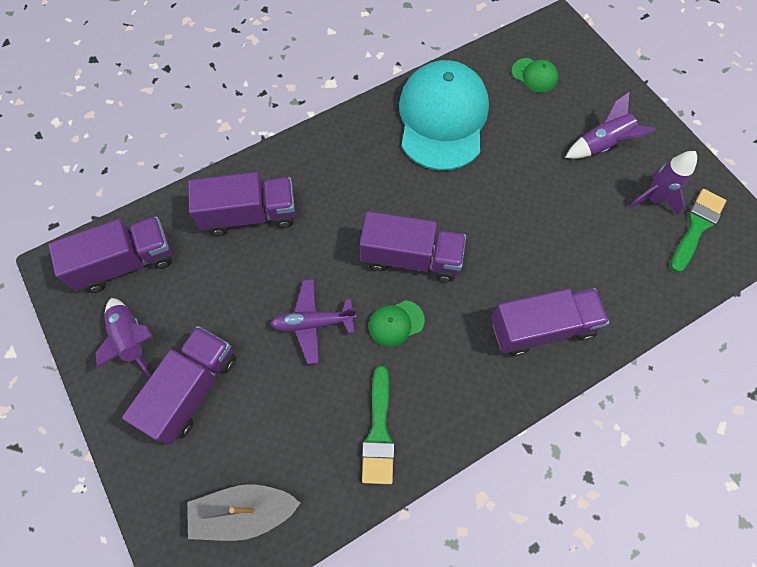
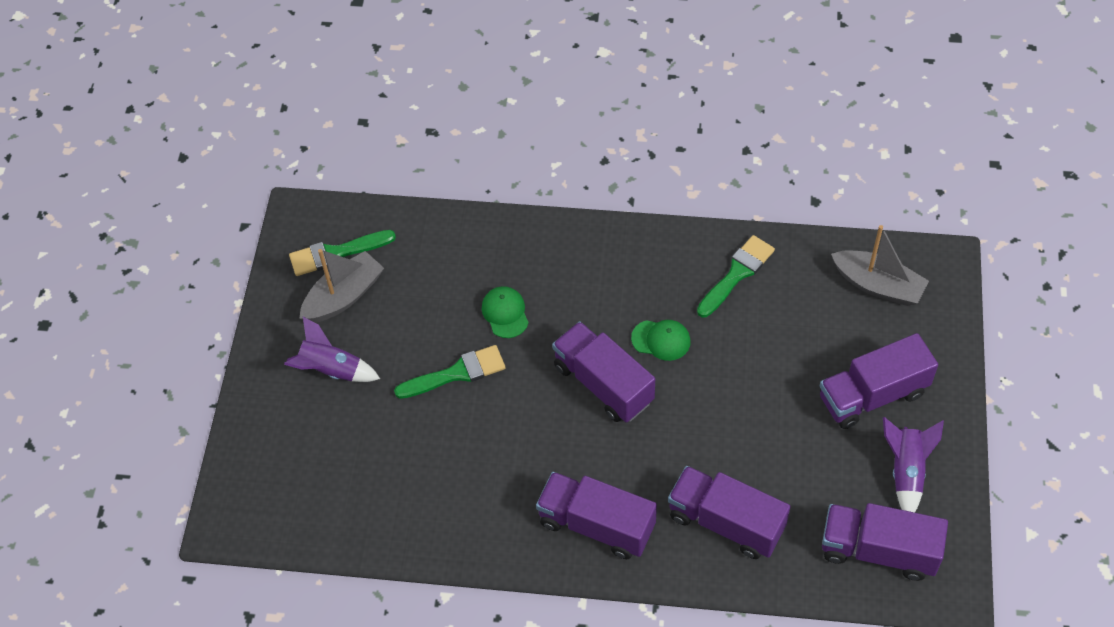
camera: 140 degrees left, 10 degrees down
(313, 323) = (732, 384): purple plane -> none
(442, 118) = (453, 499): turquoise cap -> none
(519, 197) = (456, 373): none -> green brush
(534, 75) = (314, 483): green cap -> green cap (505, 313)
(541, 328) = (544, 263): purple truck -> purple truck (596, 525)
(653, 199) = (344, 296): purple rocket -> grey boat

